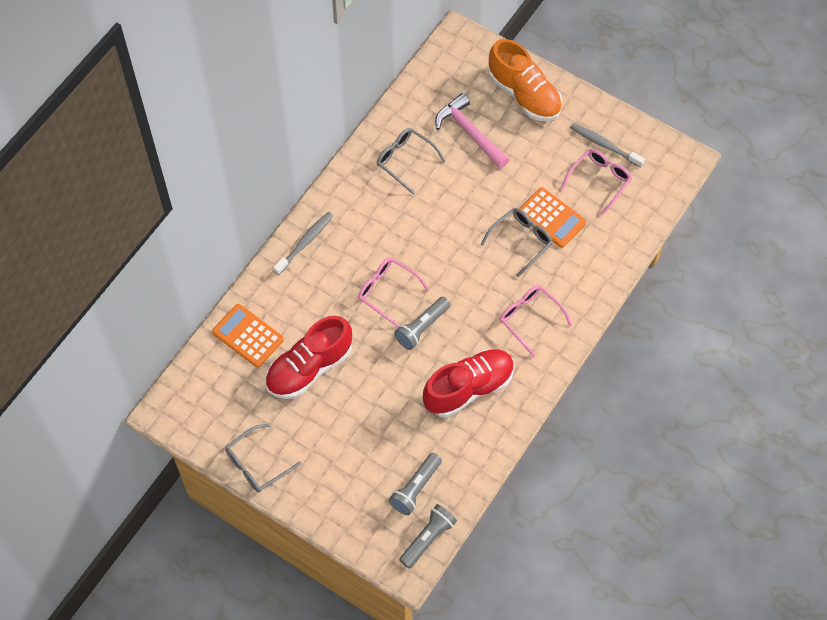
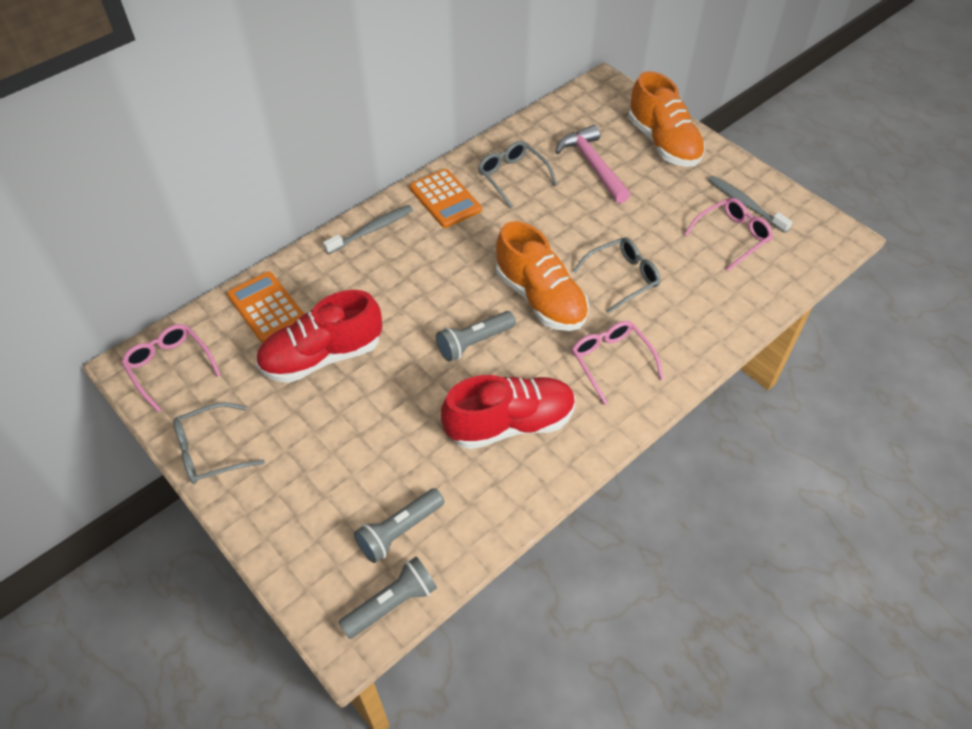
camera: 15 degrees right, 10 degrees down
(387, 292) = (446, 296): pink glasses -> pink glasses (170, 367)
(462, 275) = (540, 298): none -> orange shoe
(551, 218) = (665, 262): orange calculator -> orange calculator (445, 199)

